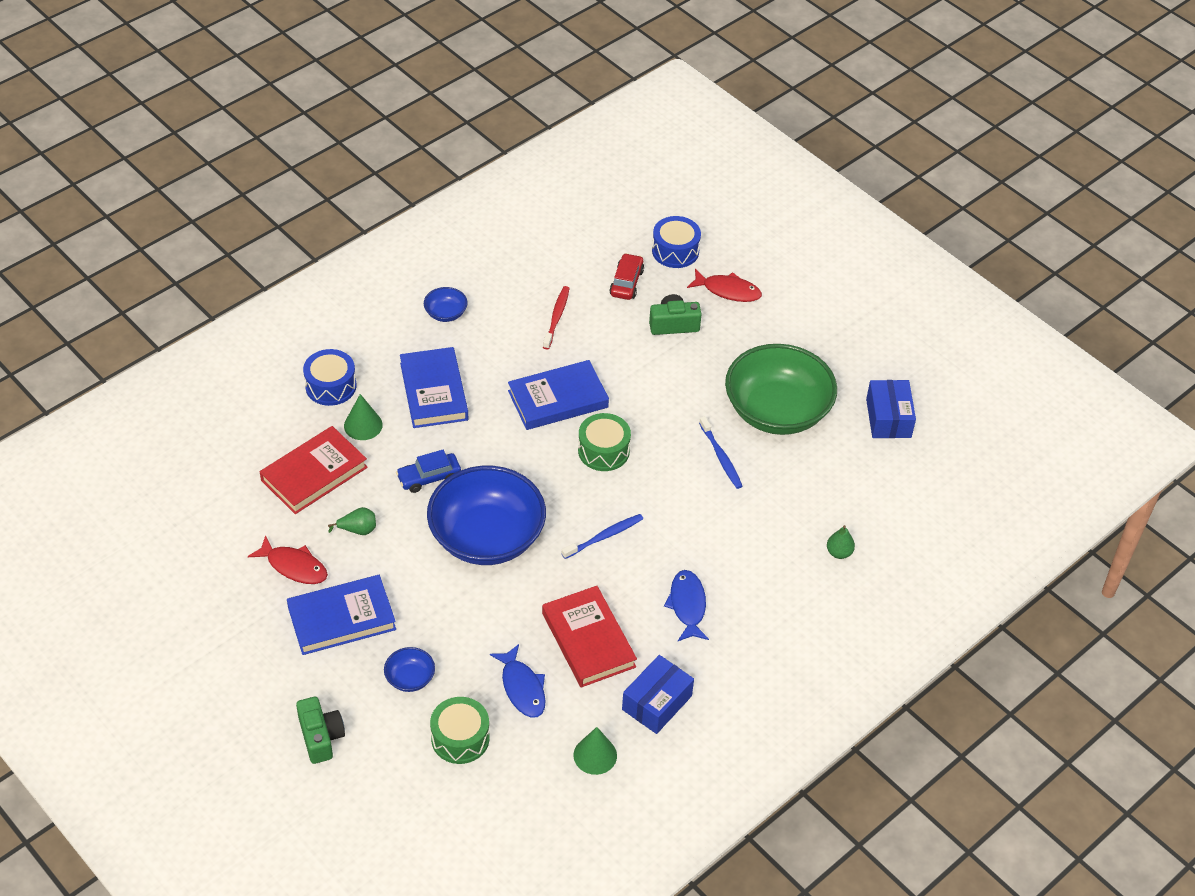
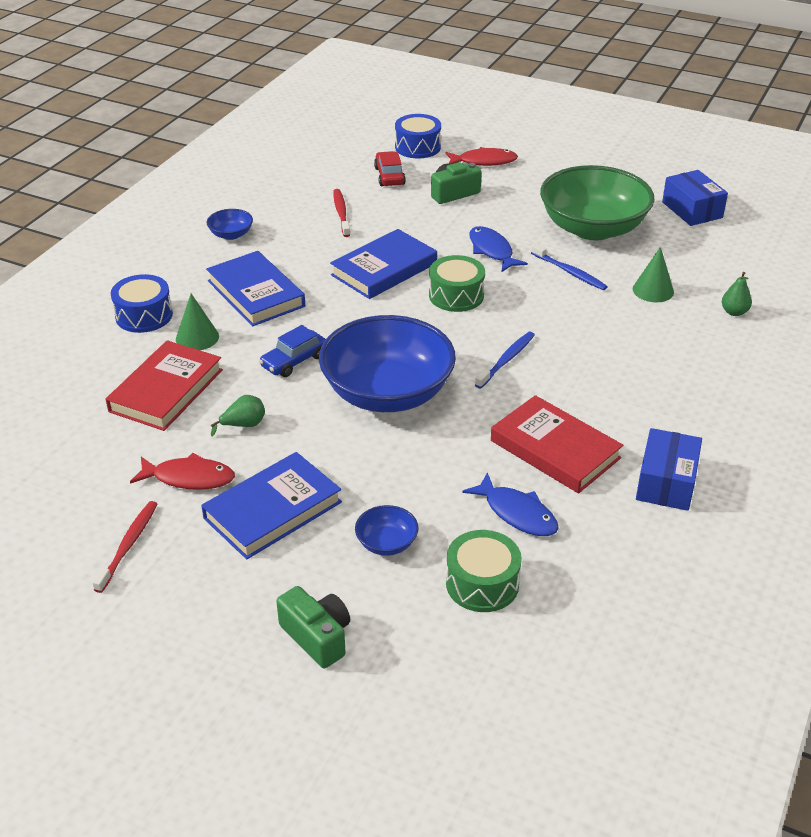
camera: 20 degrees left, 10 degrees down
(225, 611) = (128, 545): none -> red toothbrush
(595, 755) = (640, 551): green cone -> green cone (653, 290)
(687, 605) = (630, 392): blue fish -> blue fish (492, 250)

